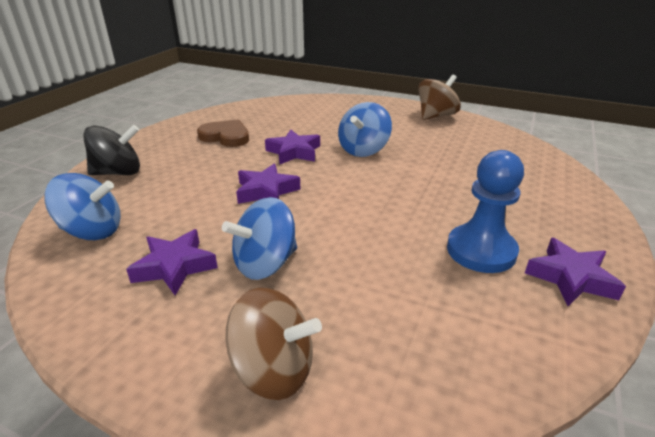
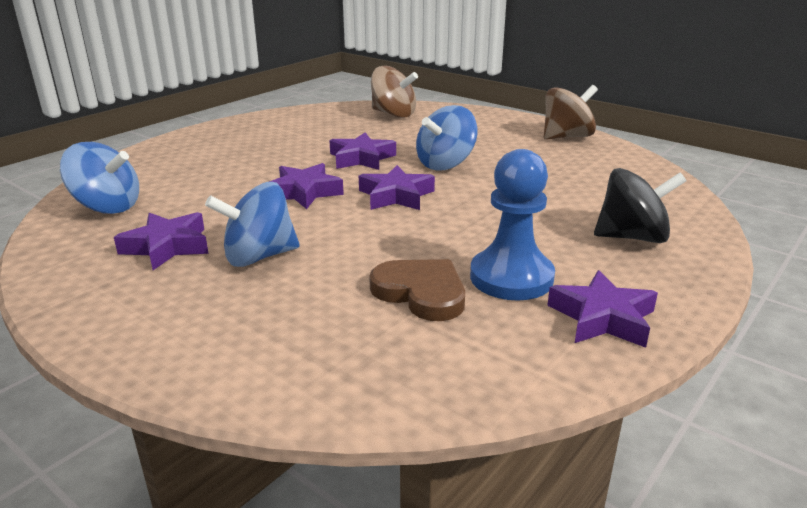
camera: 15 degrees right, 5 degrees down
(118, 173) = (161, 159): black spinning top -> black spinning top (632, 237)
(226, 136) = (295, 136): brown heart -> brown heart (421, 293)
(274, 370) = (208, 343): brown spinning top -> brown spinning top (393, 114)
(343, 184) = (396, 195): none -> purple star

